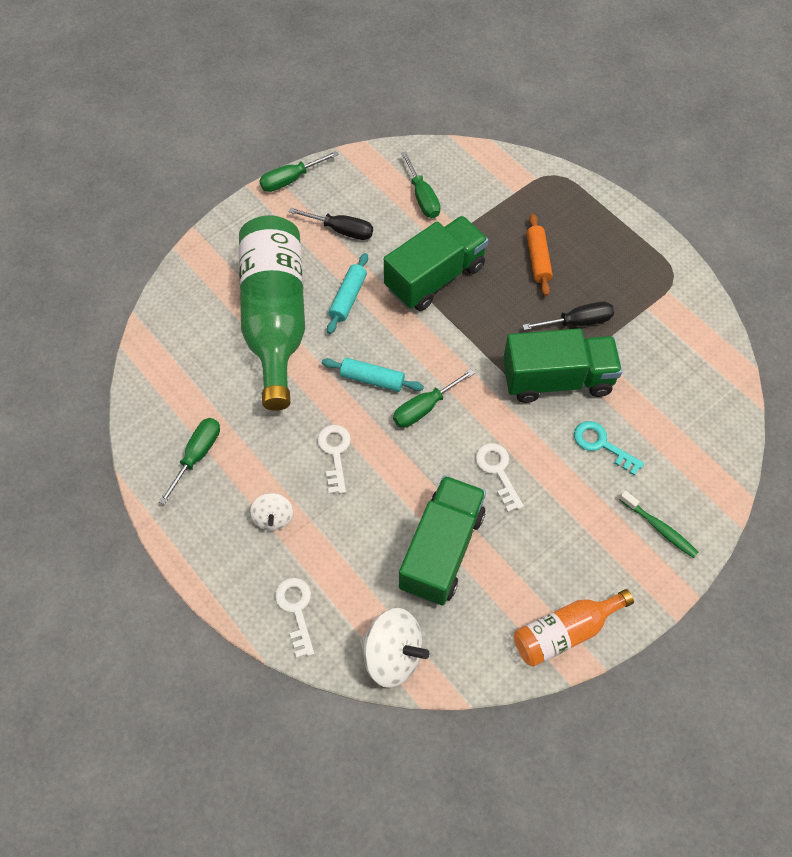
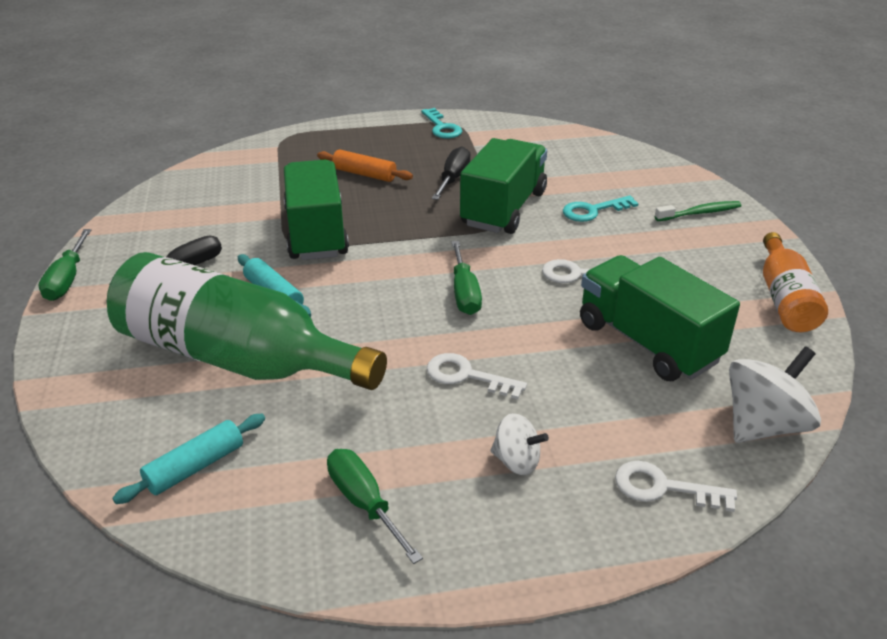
camera: 60 degrees left, 25 degrees down
(372, 379) = (395, 315): turquoise rolling pin -> turquoise rolling pin (195, 467)
(422, 197) = (213, 207): green screwdriver -> none
(659, 269) = (442, 127): none -> turquoise key

